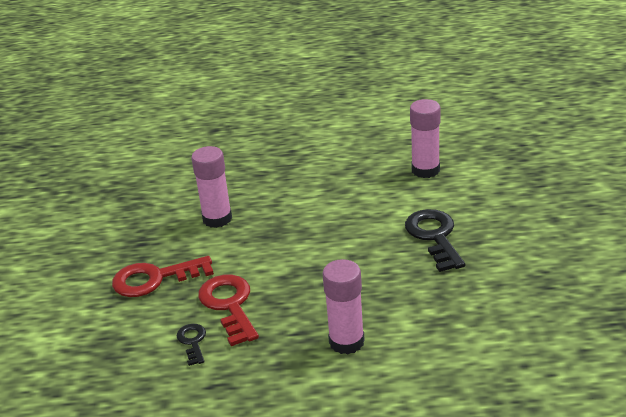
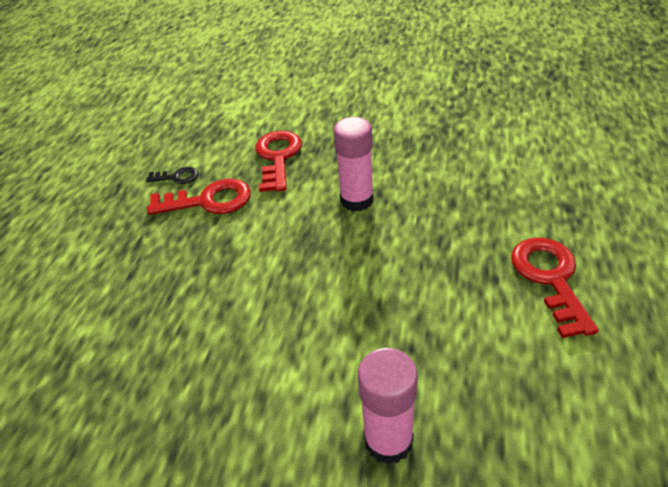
camera: 105 degrees right, 10 degrees up
(286, 132) = (550, 278): none -> red key
(346, 342) = (97, 276): pink glue stick -> none
(434, 236) = (213, 402): black key -> none

